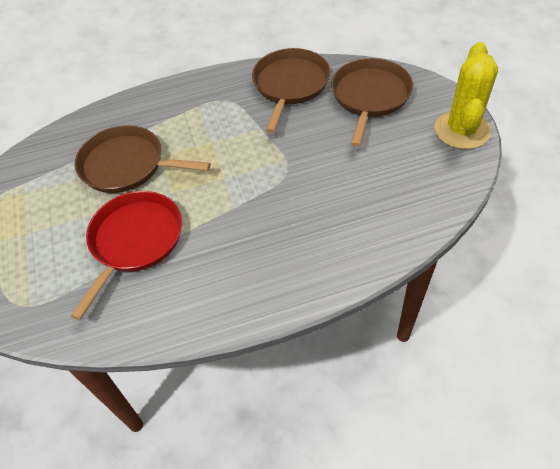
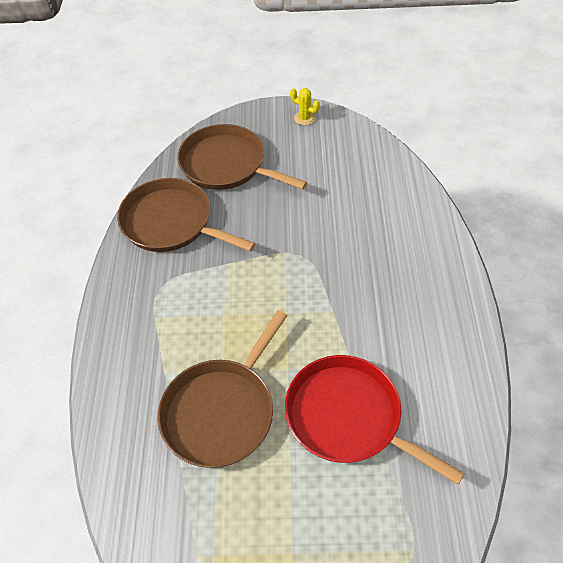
camera: 75 degrees left, 0 degrees up
(462, 130) = (305, 118): yellow cactus -> yellow cactus, size x0.42

